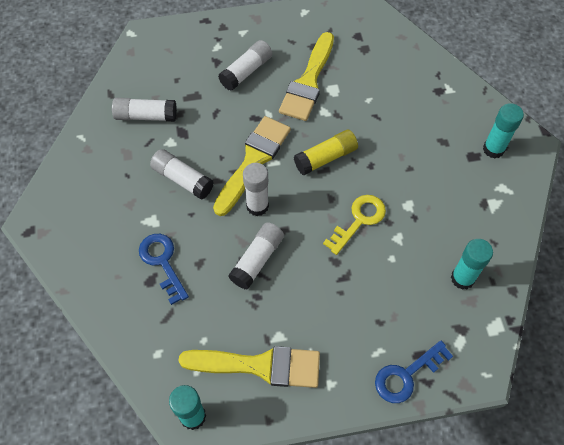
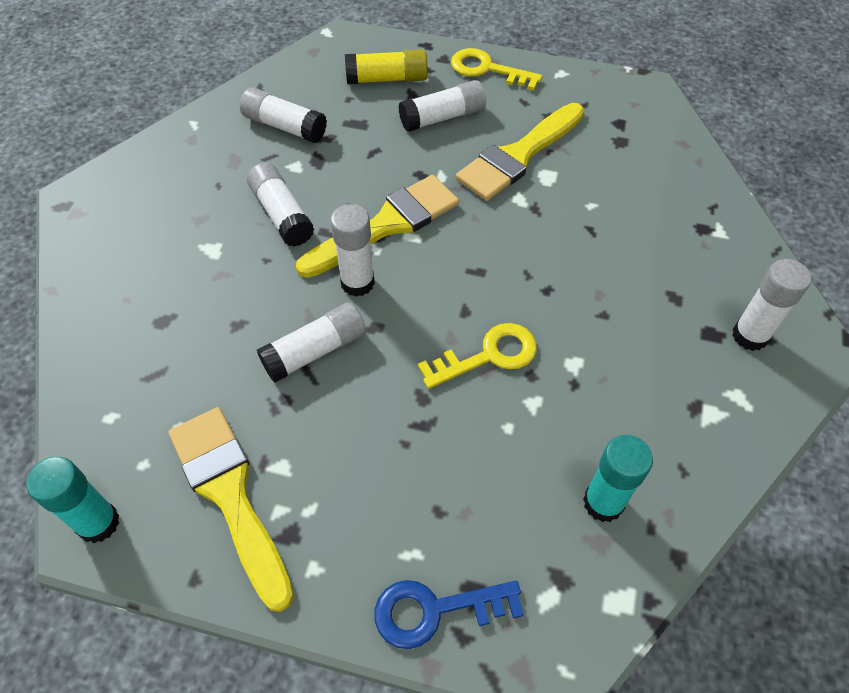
camera: 25 degrees right, 5 degrees down
(162, 262) = (192, 304): blue key -> none
(256, 25) = (487, 69): none -> yellow key
(259, 366) = (230, 495): yellow brush -> yellow brush turned 150 degrees counterclockwise
(325, 158) = (487, 257): yellow glue stick -> yellow glue stick (387, 79)
(493, 149) = (750, 336): turquoise glue stick -> white glue stick

